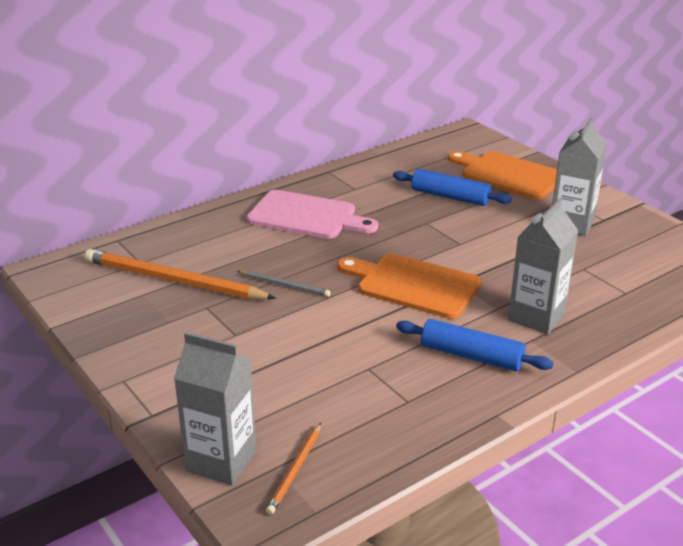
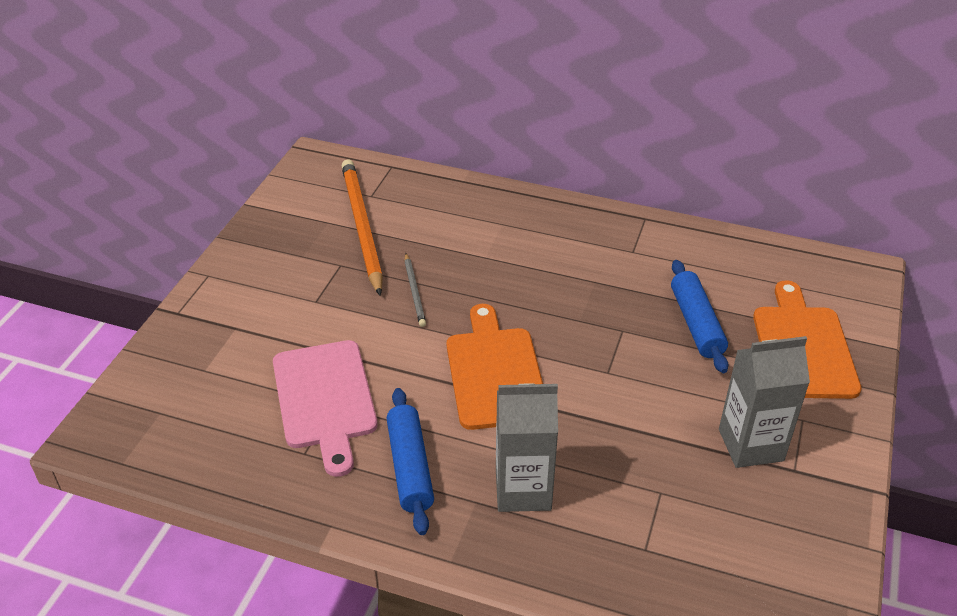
camera: 55 degrees right, 10 degrees up
(221, 461) = (148, 378): grey carton -> none
(295, 470) = (163, 426): orange pencil -> none
(306, 216) = (544, 246): pink cutting board -> pink cutting board (325, 399)

